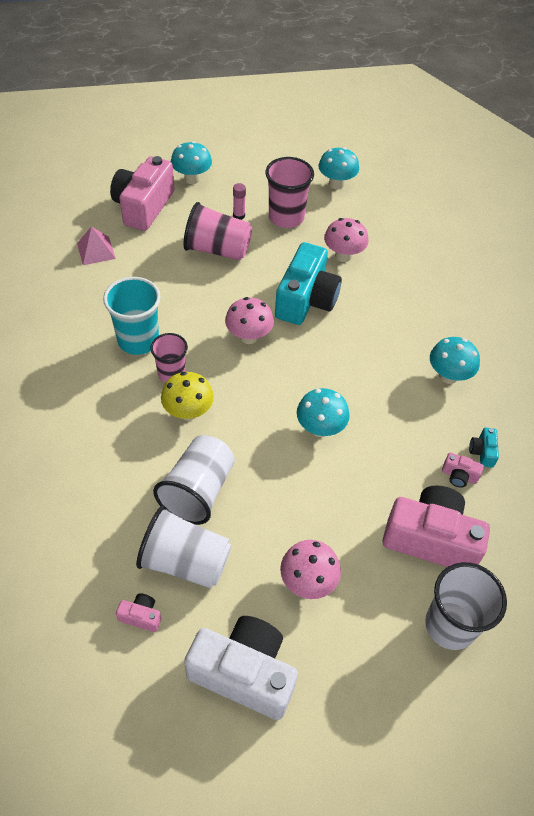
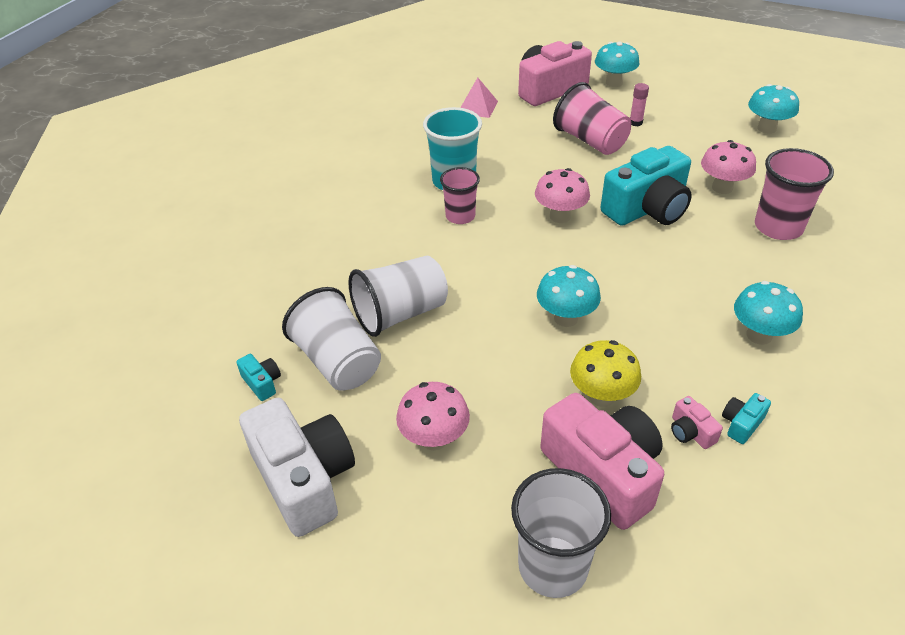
camera: 40 degrees right, 10 degrees down
(141, 616) = (262, 383): pink camera -> turquoise camera
(188, 412) = (448, 250): yellow mushroom -> yellow mushroom (601, 396)
(286, 217) = (685, 138): pink cup -> pink cup (778, 227)

